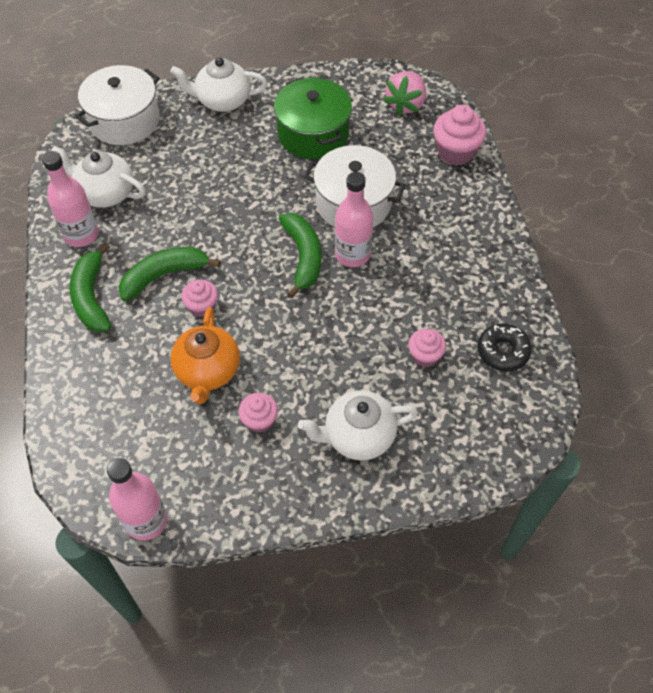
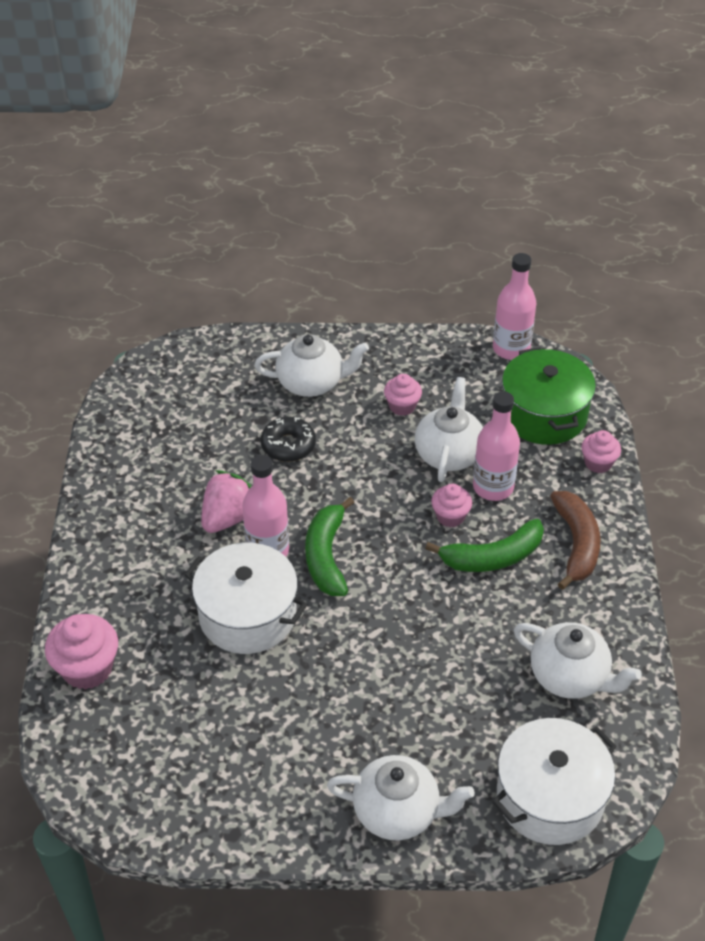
camera: 170 degrees left, 10 degrees down
(81, 235) = (596, 622): pink bottle -> pink bottle (493, 487)
(91, 297) = (576, 544): green banana -> brown banana
(208, 371) = (448, 453): orange teapot -> white teapot
(313, 134) = (274, 729): green pot -> green pot (544, 414)
(406, 104) = (124, 760): pink strawberry -> pink strawberry (228, 517)
(425, 356) = (224, 438): pink cupcake -> pink cupcake (598, 463)
(503, 351) = (144, 431): black donut -> black donut (288, 445)

